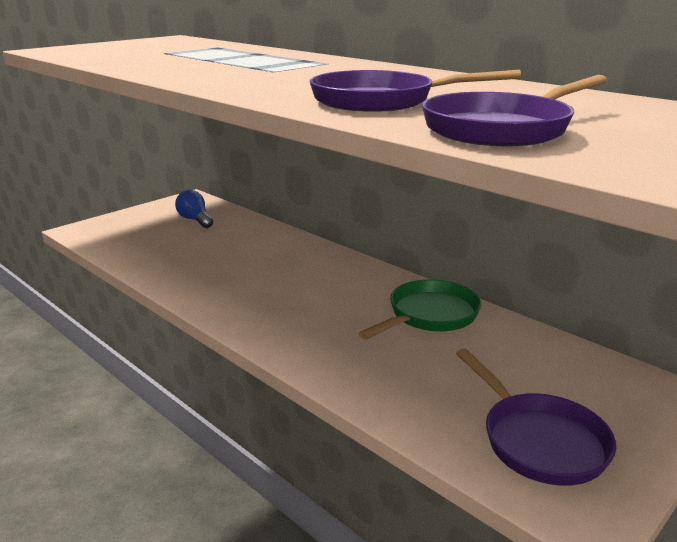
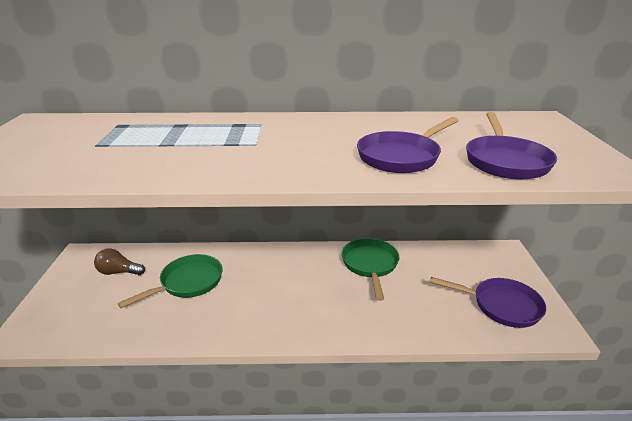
camera: 45 degrees left, 5 degrees up
(195, 220) = (119, 272): blue light bulb -> brown light bulb
(229, 249) = (188, 283): none -> green pan

